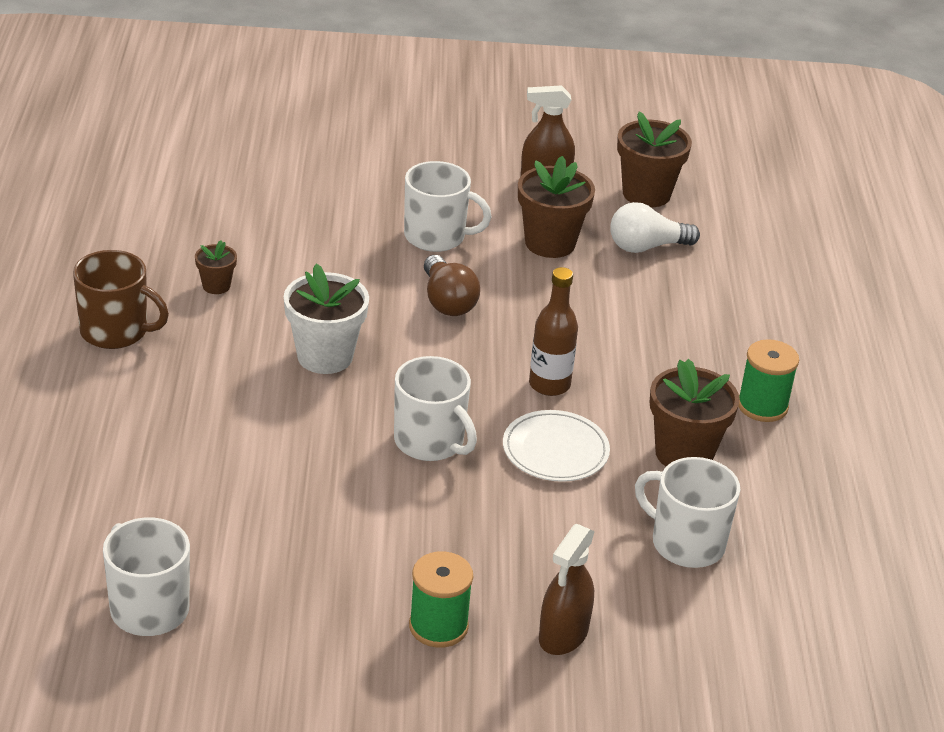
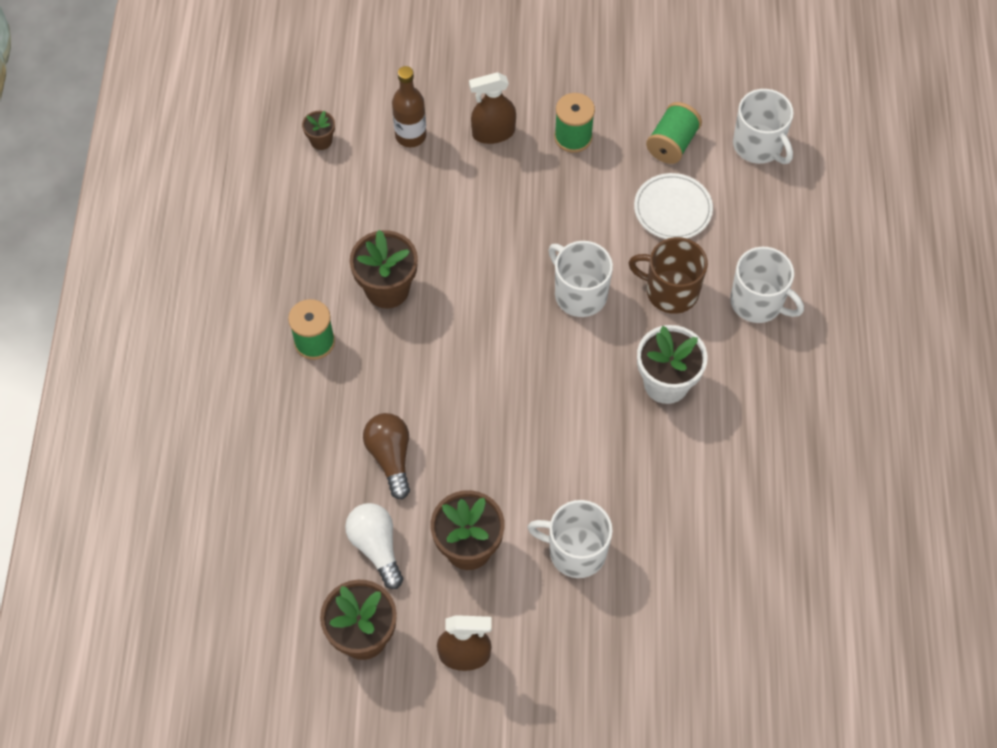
camera: 175 degrees left, 25 degrees up
(116, 331) = (840, 405): brown mug -> brown mug (670, 291)
(216, 286) = (767, 468): brown flower pot -> brown flower pot (321, 141)
(284, 614) = (672, 144): none -> green spool
(447, 301) = (566, 458): brown light bulb -> brown light bulb (390, 457)
(549, 385) = (484, 358): brown bottle -> brown bottle (410, 136)
(555, 450) = (485, 289): white plate -> white plate (672, 209)
(563, 635) = (493, 133): brown spray bottle -> brown spray bottle turned 135 degrees counterclockwise
(646, 247) = (376, 547): white light bulb -> white light bulb turned 105 degrees counterclockwise
(686, 543) = (400, 206): white mug -> white mug (758, 302)

